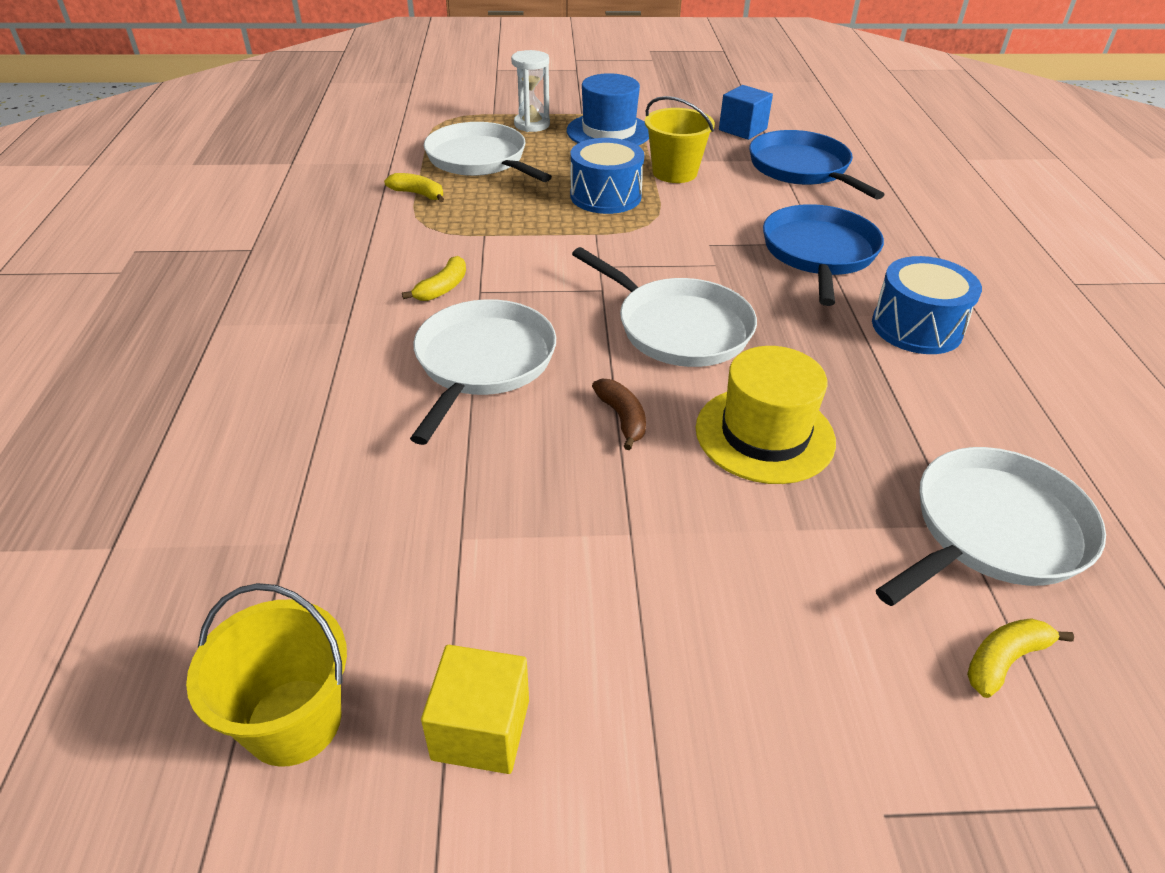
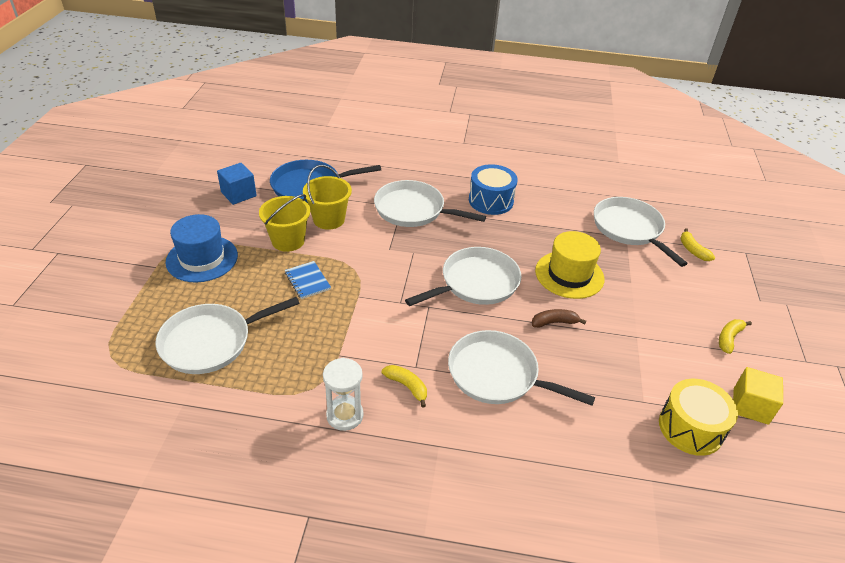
camera: 80 degrees left, 0 degrees up
(294, 721) = (760, 475): yellow bucket -> yellow bucket (329, 219)
(406, 607) = (690, 428): none -> yellow drum
(418, 194) = (256, 389): yellow banana -> yellow banana (729, 338)
(532, 125) = (160, 300): white hourglass -> white hourglass (345, 415)
(605, 196) = (307, 281): blue drum -> blue notebook
(819, 253) = (413, 210): blue pan -> white pan

